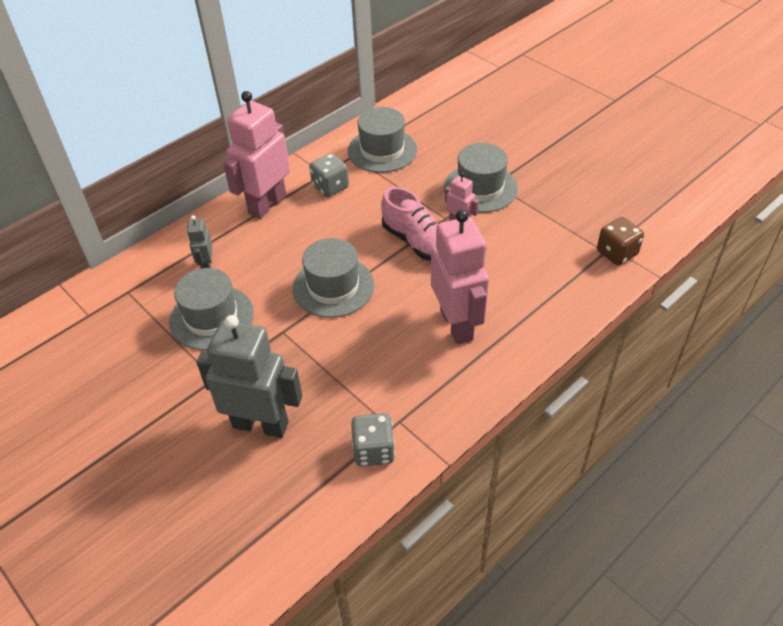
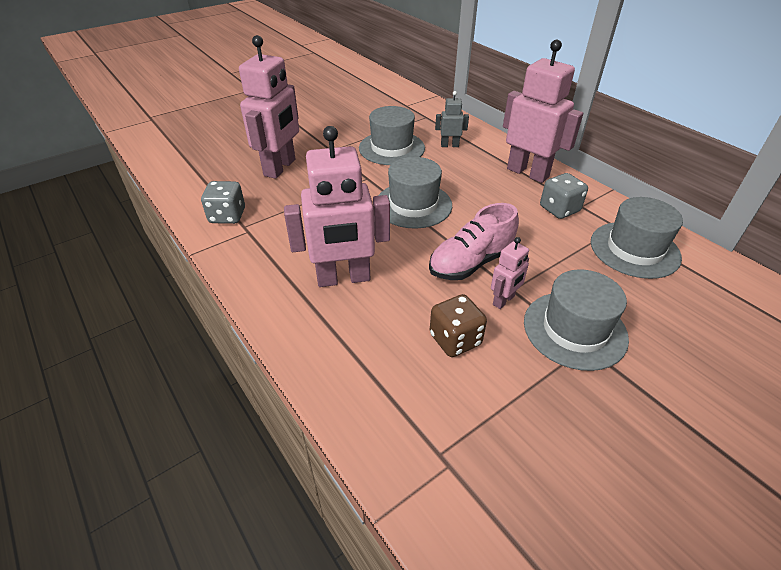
camera: 95 degrees right, 5 degrees down
(261, 424) = (280, 168): grey robot -> pink robot
(616, 253) = (434, 470): brown dice -> brown dice (455, 339)

